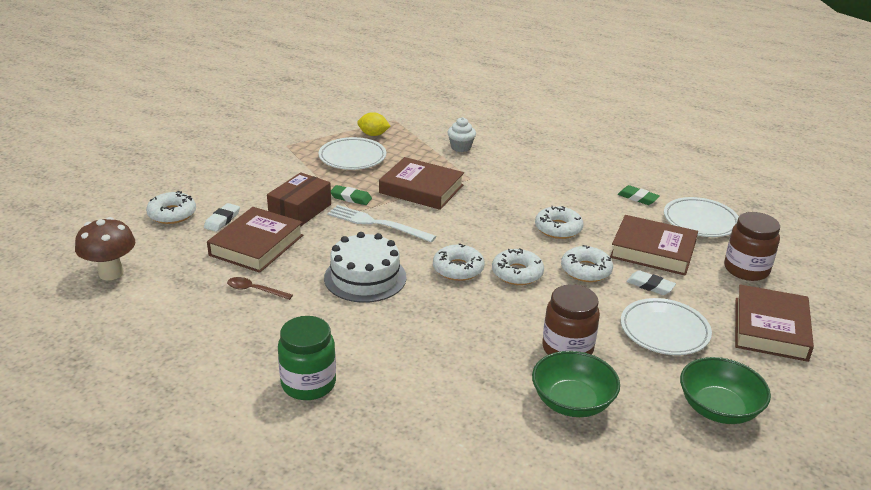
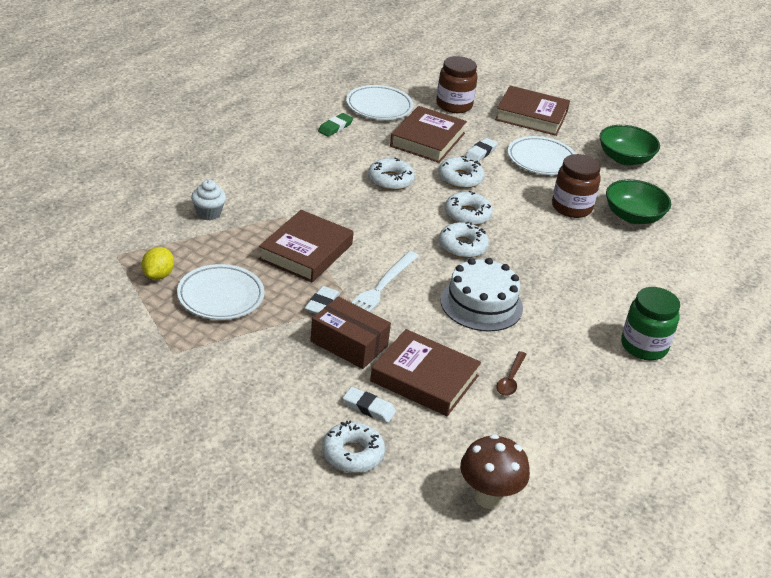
camera: 90 degrees left, 5 degrees up
(351, 198) = (322, 304): green eraser -> white eraser

